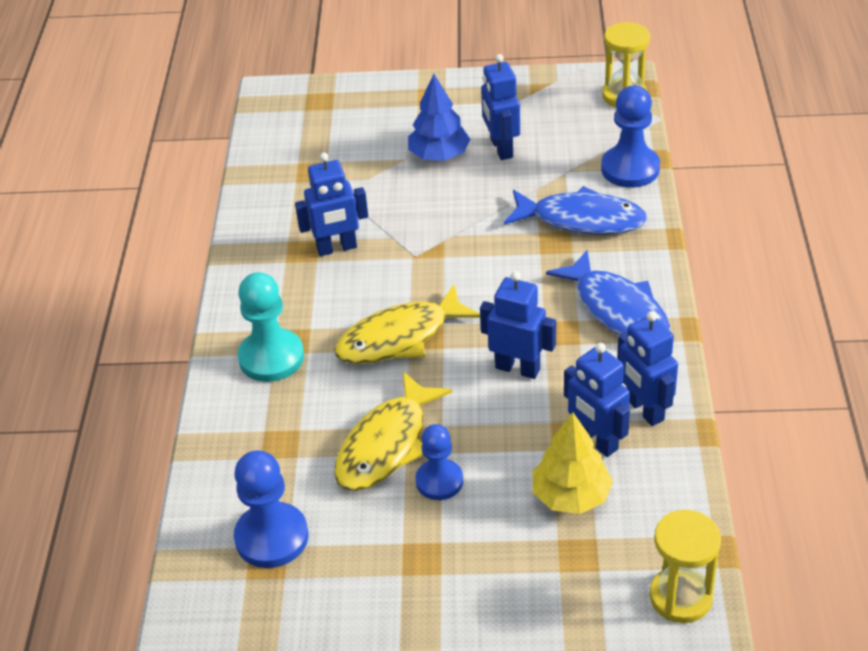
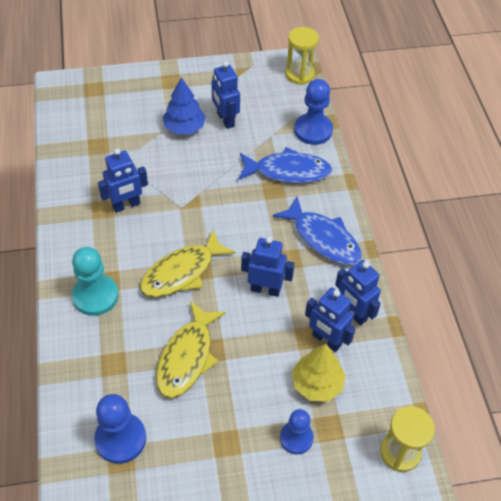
camera: 15 degrees left, 10 degrees up
(439, 481) = (228, 382): blue pawn -> blue pawn (296, 438)

